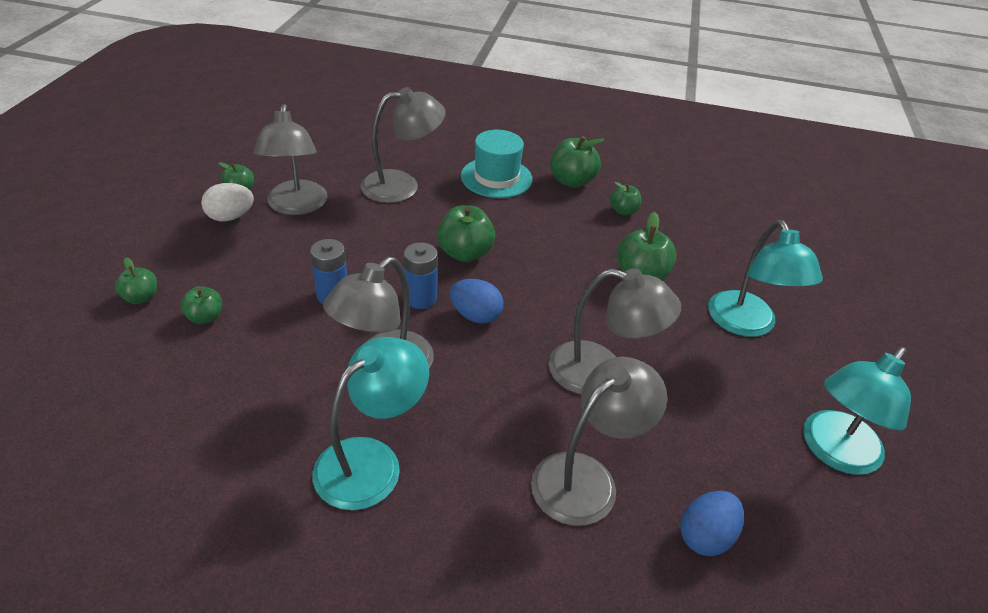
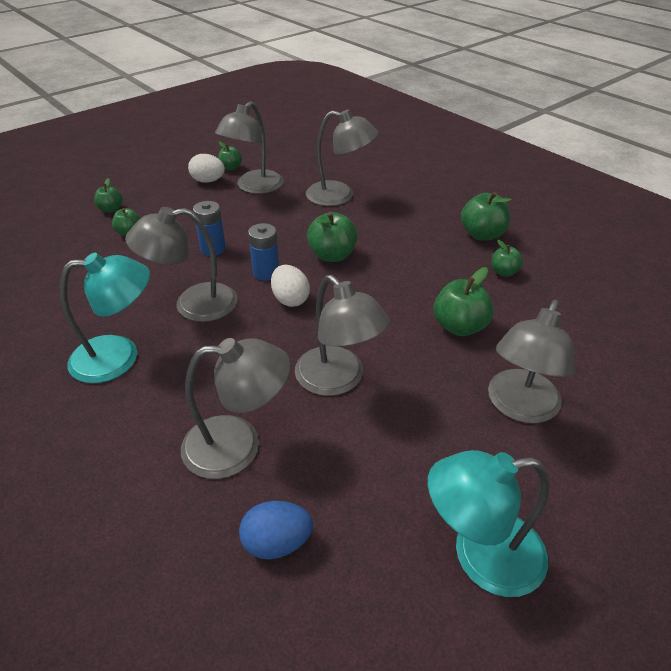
camera: 40 degrees right, 0 degrees up
(475, 315) = (290, 299): blue egg -> white egg
(496, 177) = (419, 212): turquoise hat -> none
(747, 324) = (519, 407): turquoise lamp -> grey lamp

